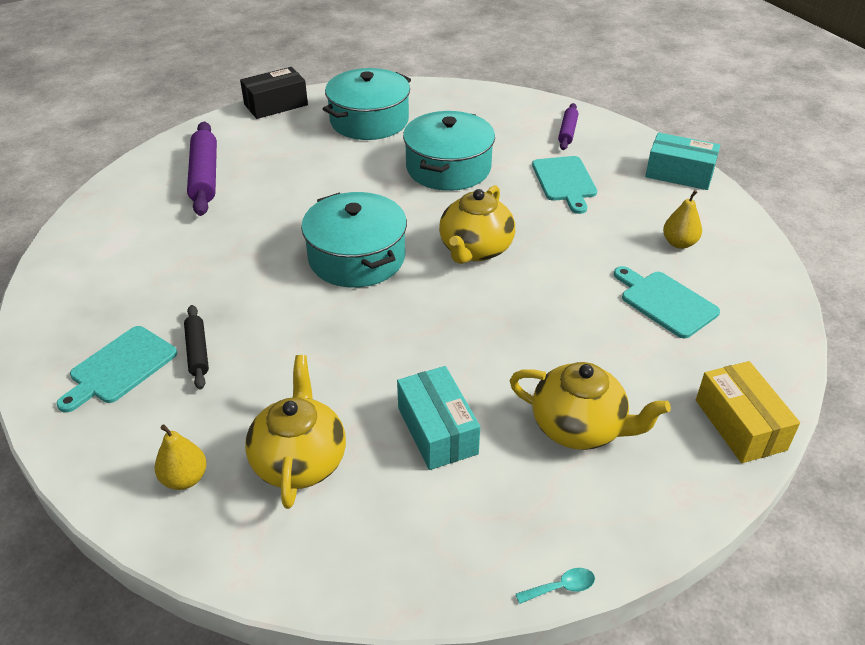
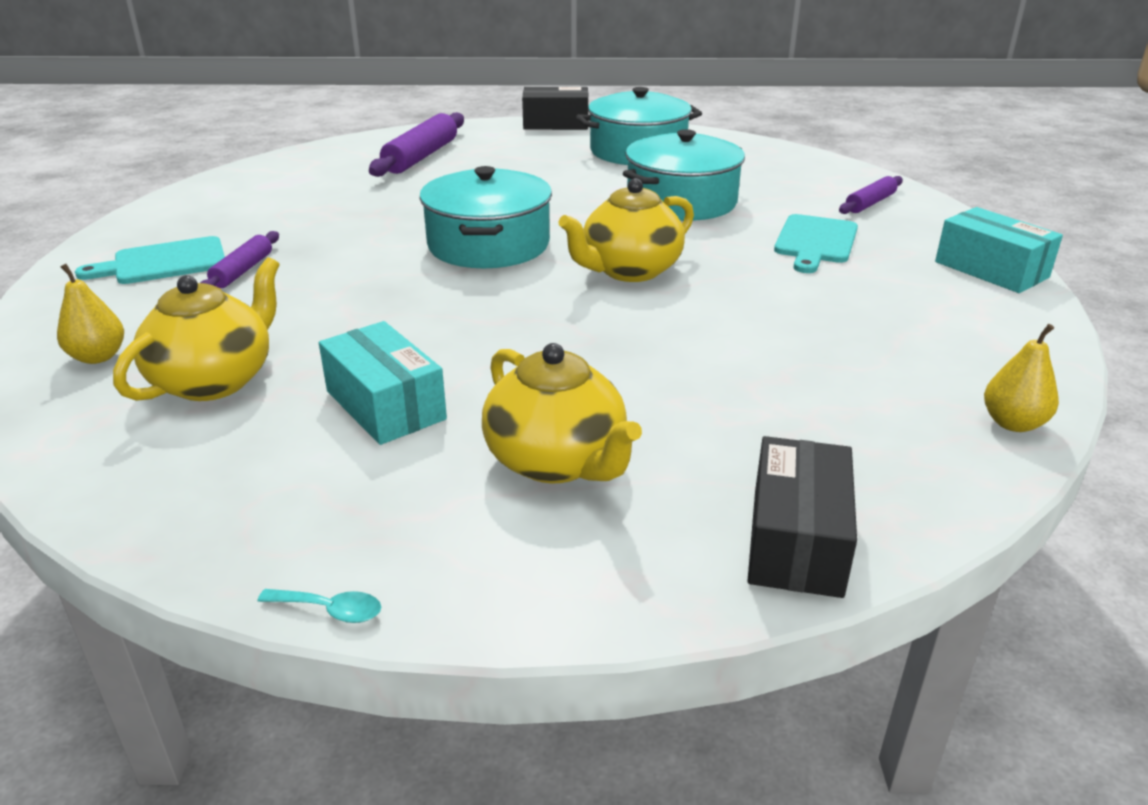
camera: 30 degrees right, 10 degrees down
(197, 352) = (242, 271): black rolling pin -> purple rolling pin
(437, 430) = (385, 405): turquoise box -> turquoise box turned 45 degrees counterclockwise
(665, 302) = (827, 381): turquoise cutting board -> none
(679, 243) = (915, 331): yellow pear -> yellow pear (1013, 423)
(740, 425) = (796, 541): yellow box -> black box

